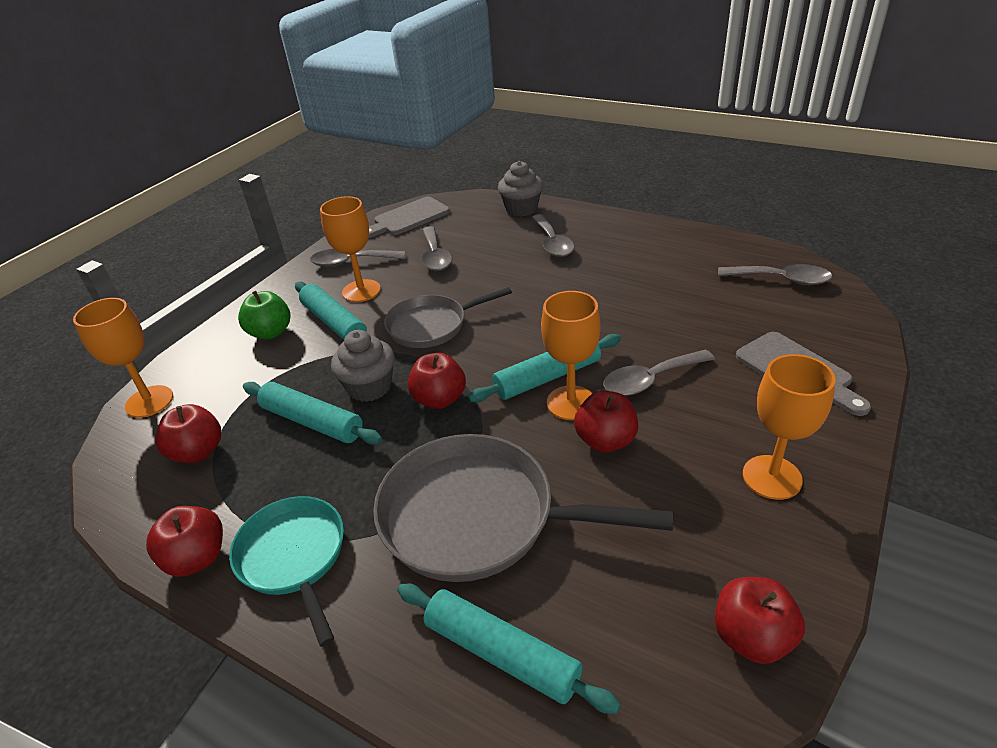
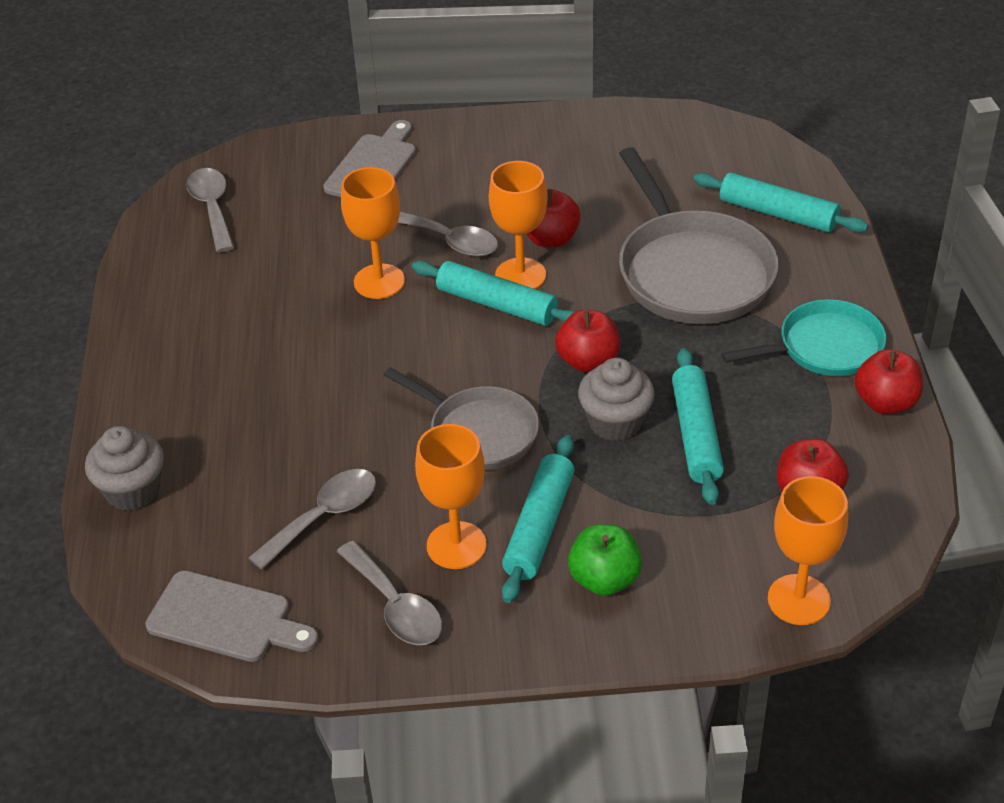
camera: 125 degrees left, 5 degrees up
(294, 557) = (824, 347): turquoise pan -> turquoise pan turned 135 degrees counterclockwise
(501, 654) = (778, 213): turquoise rolling pin -> turquoise rolling pin turned 60 degrees counterclockwise
(552, 243) = (222, 412): grey spoon -> none
(751, 637) = (663, 128): red apple -> none
(772, 477) = (518, 151): orange goblet -> orange goblet (379, 281)

